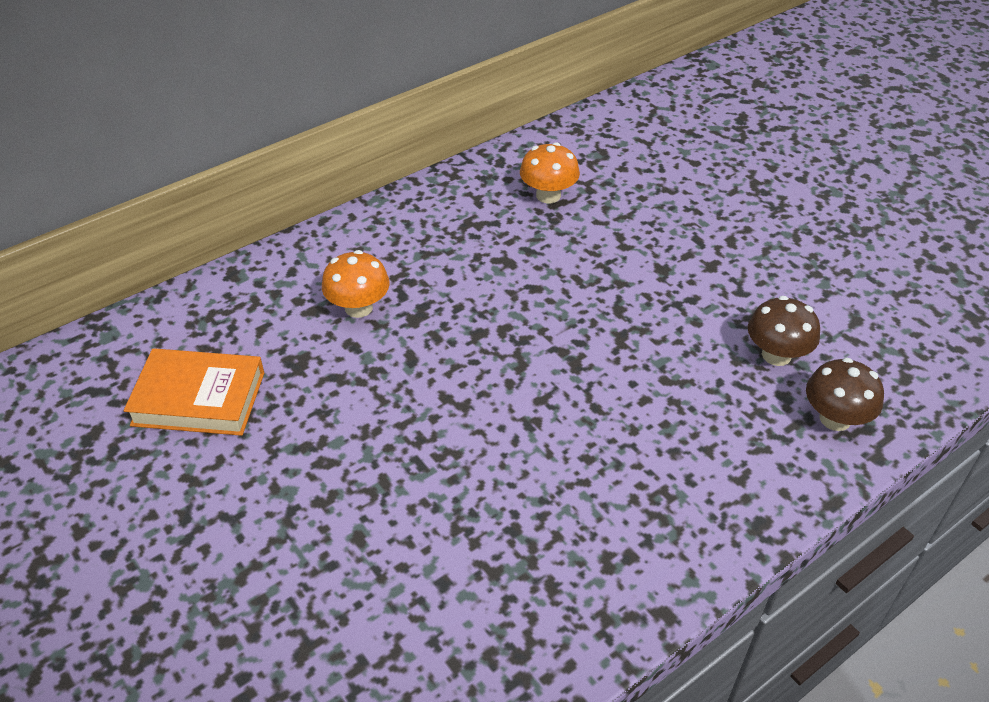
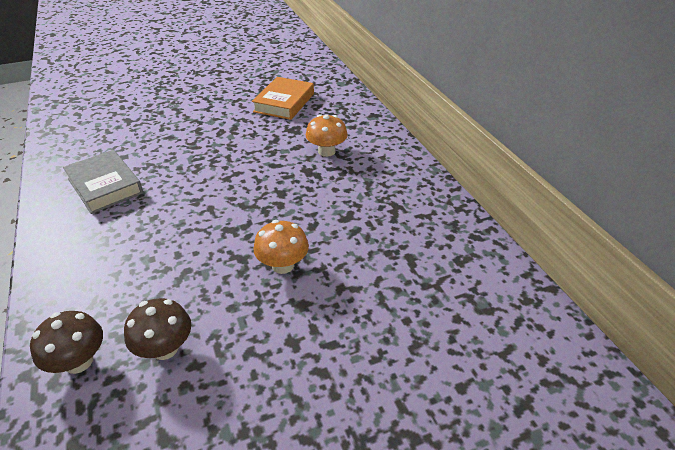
camera: 105 degrees right, 5 degrees down
(540, 563) = (105, 186): none -> grey book
(548, 195) = (422, 255): orange mushroom -> orange mushroom (283, 265)

